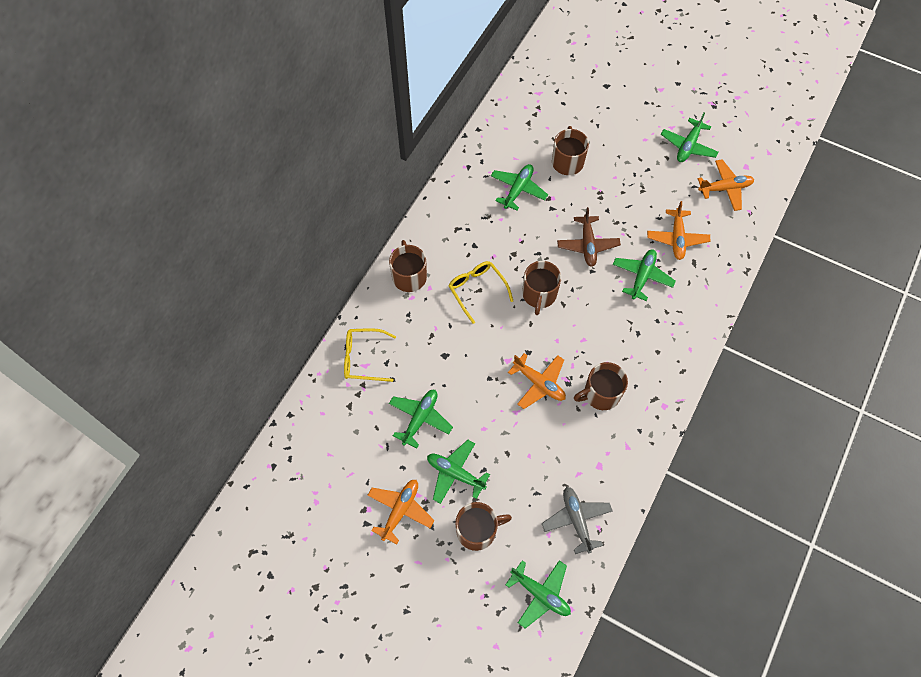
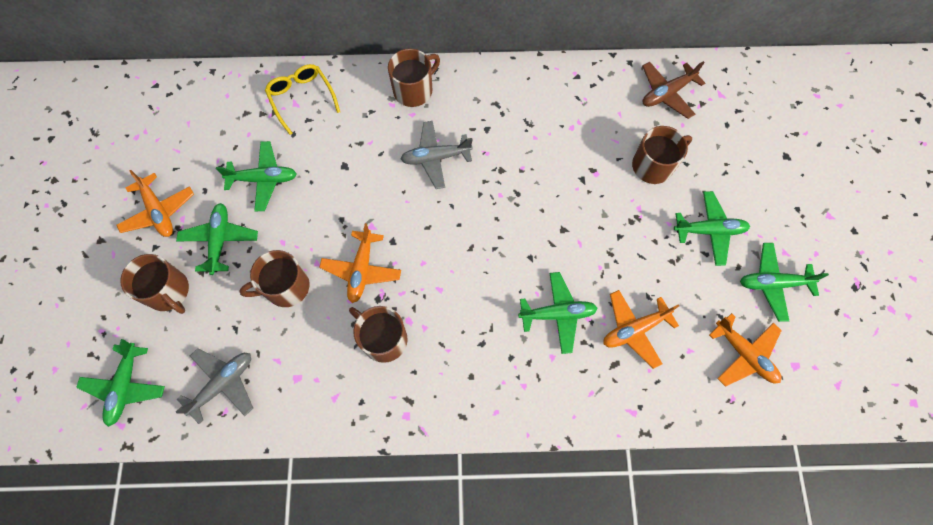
camera: 60 degrees right, 5 degrees up
(400, 510) = (158, 211): orange plane -> orange plane turned 60 degrees clockwise
(477, 290) = (436, 158): yellow glasses -> grey plane
(518, 189) = (582, 135): green plane -> green plane (709, 231)
(539, 294) = (467, 218): brown mug -> brown mug (286, 287)
(587, 245) = (560, 237): brown plane -> brown plane (667, 93)

